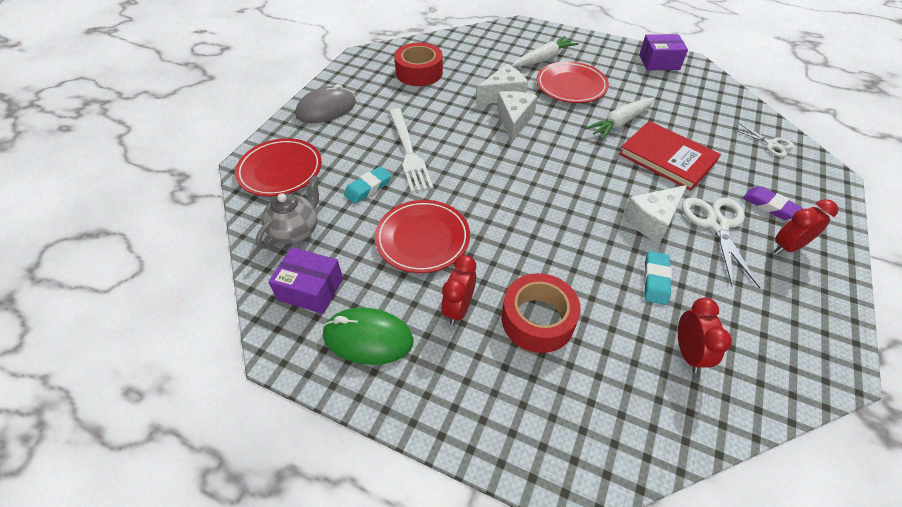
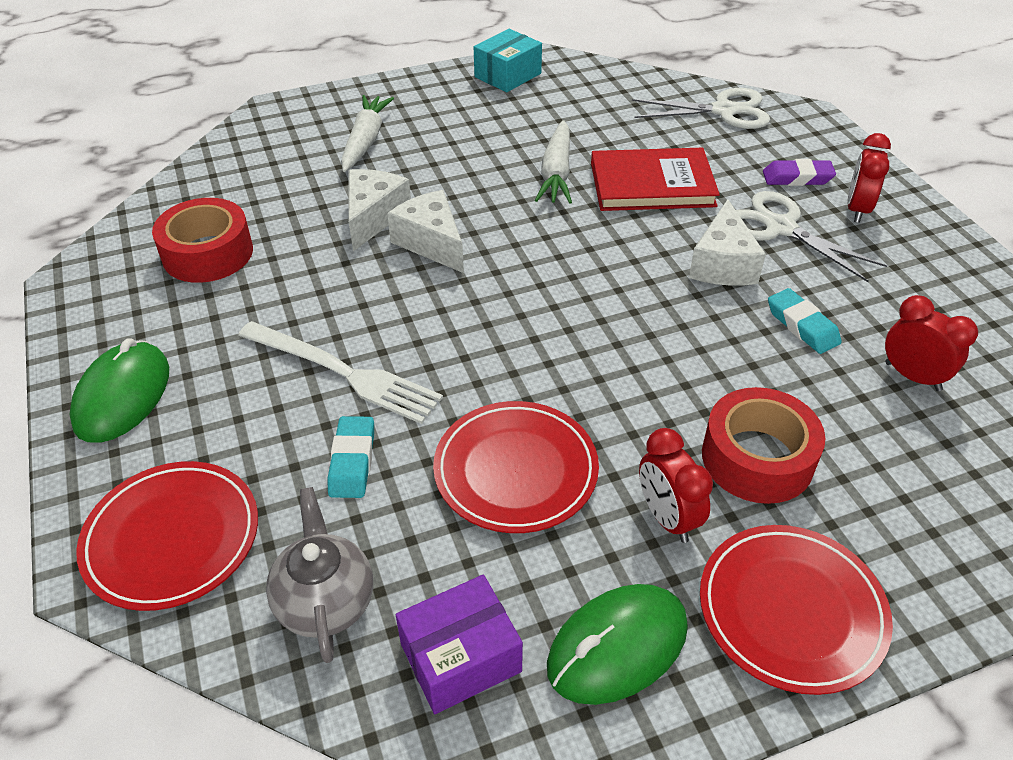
camera: 45 degrees left, 5 degrees down
(326, 109) = (123, 396): grey mouse -> green mouse
(571, 86) = (444, 158): red plate -> red plate (791, 611)
(659, 62) = (507, 75): purple box -> turquoise box
(771, 144) = (724, 111): white scissors -> white scissors, size x1.75

